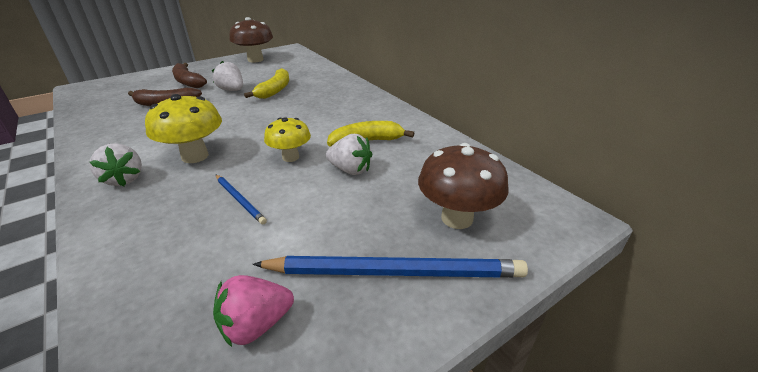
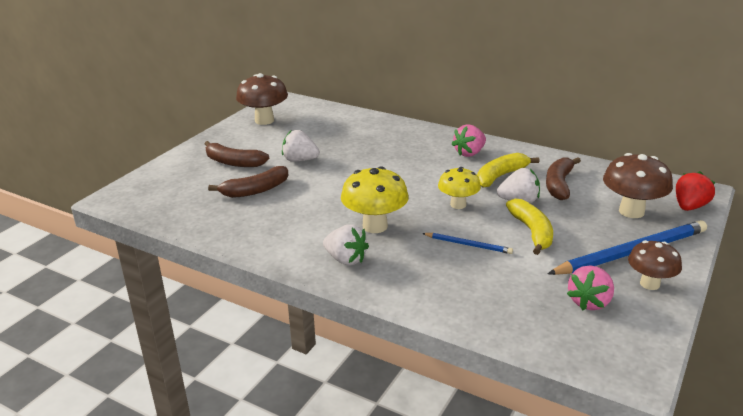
camera: 25 degrees left, 5 degrees down
(274, 90) = (345, 150): yellow banana -> yellow banana (532, 232)
(363, 330) = (649, 284): none -> brown mushroom
(367, 115) = (469, 153): none -> pink strawberry
(412, 165) = (559, 185): none -> brown banana
(539, 235) = (689, 207): none -> red strawberry

